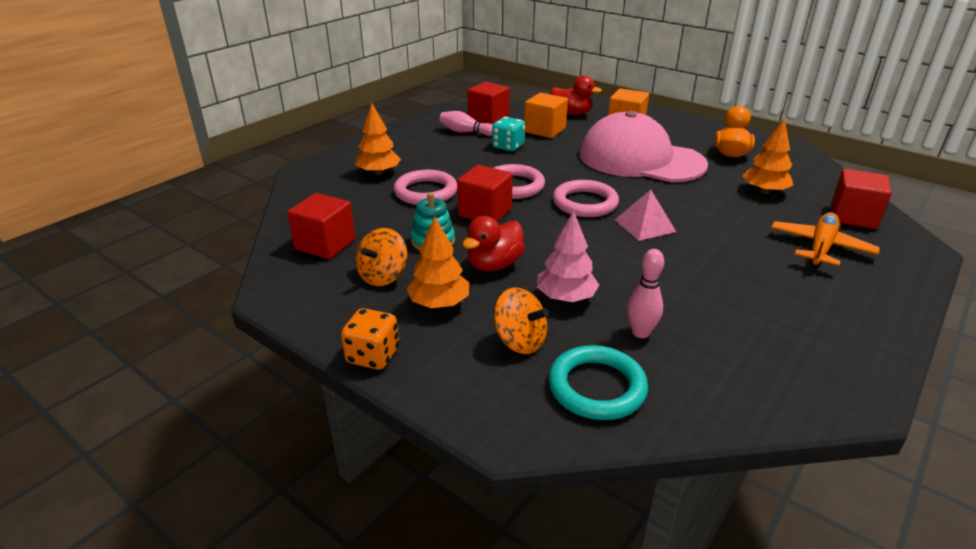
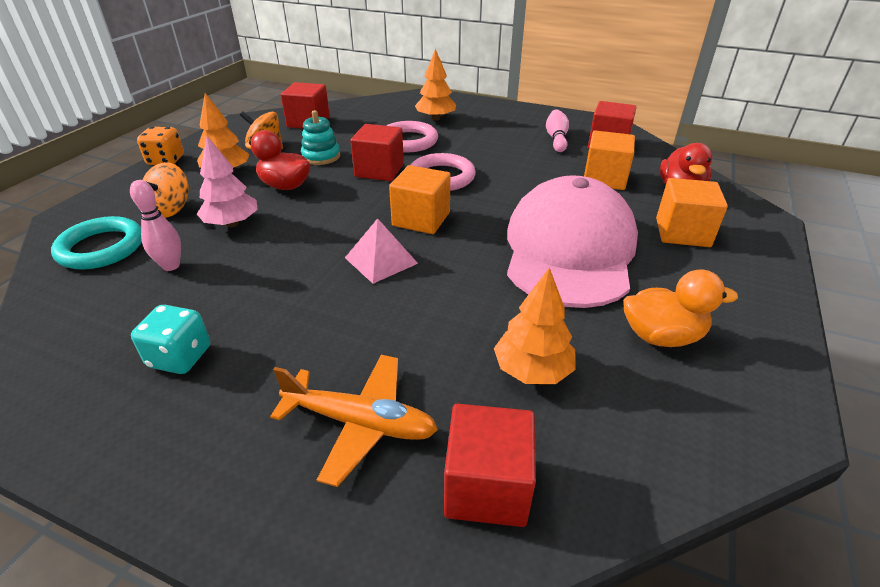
camera: 75 degrees right, 5 degrees up
(508, 147) = (537, 164): turquoise dice -> turquoise dice (180, 357)
(585, 203) = (421, 219): pink ring -> orange cube

